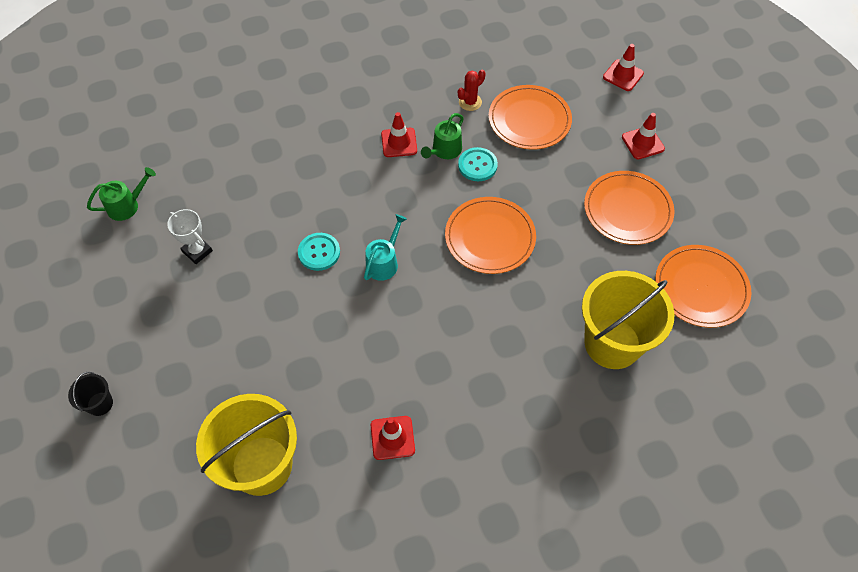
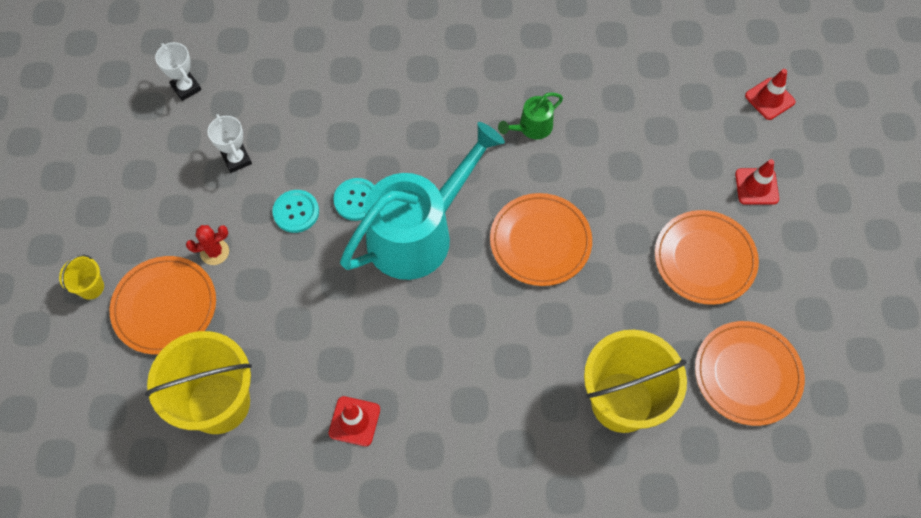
camera: 20 degrees right, 5 degrees up
(100, 404) = (91, 287): black bucket -> yellow bucket
(127, 205) = (186, 88): green watering can -> white trophy
(384, 262) = (418, 232): turquoise watering can -> turquoise watering can, size x2.36
(399, 142) = (486, 103): red traffic cone -> none
(470, 102) = (582, 79): red cactus -> red cactus (214, 252)
(477, 165) = (560, 155): turquoise button -> turquoise button (296, 212)
(529, 120) = (639, 120): orange plate -> orange plate (164, 306)

